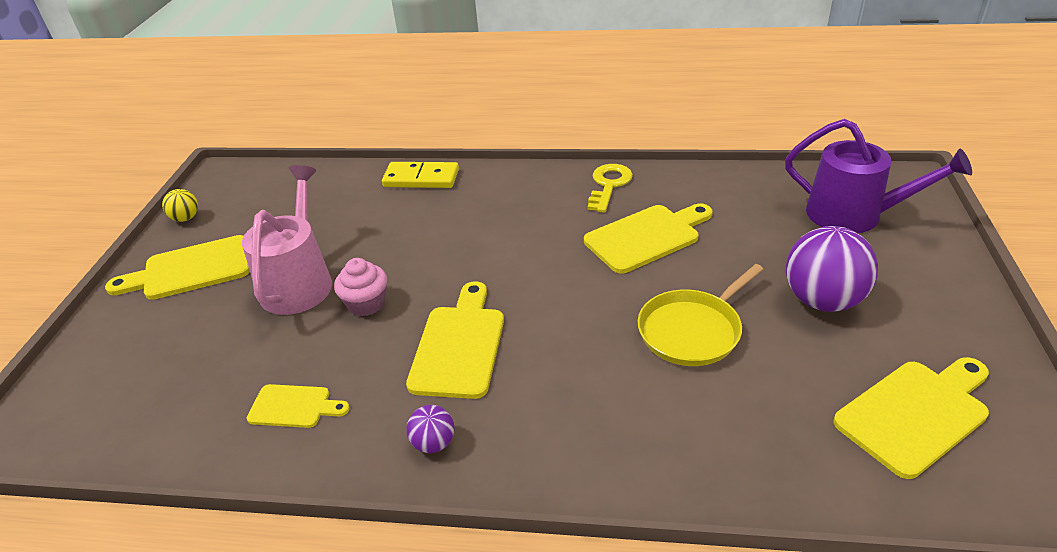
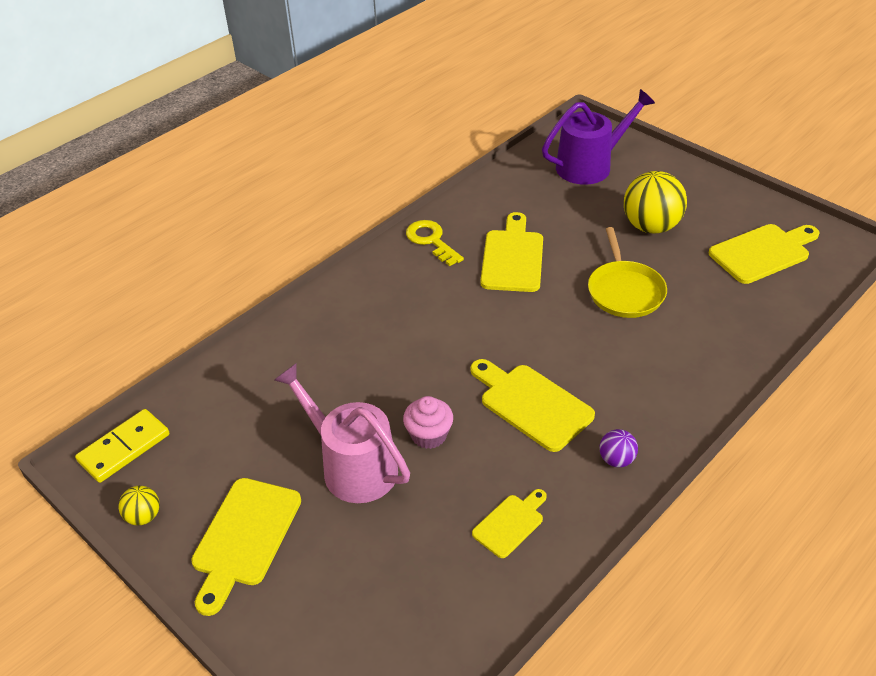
camera: 55 degrees left, 5 degrees up
(421, 178) = (289, 331): yellow domino -> yellow domino (124, 448)
(822, 300) = (651, 226): purple ball -> yellow ball
(915, 413) = (763, 252): yellow cutting board -> yellow cutting board turned 60 degrees clockwise

